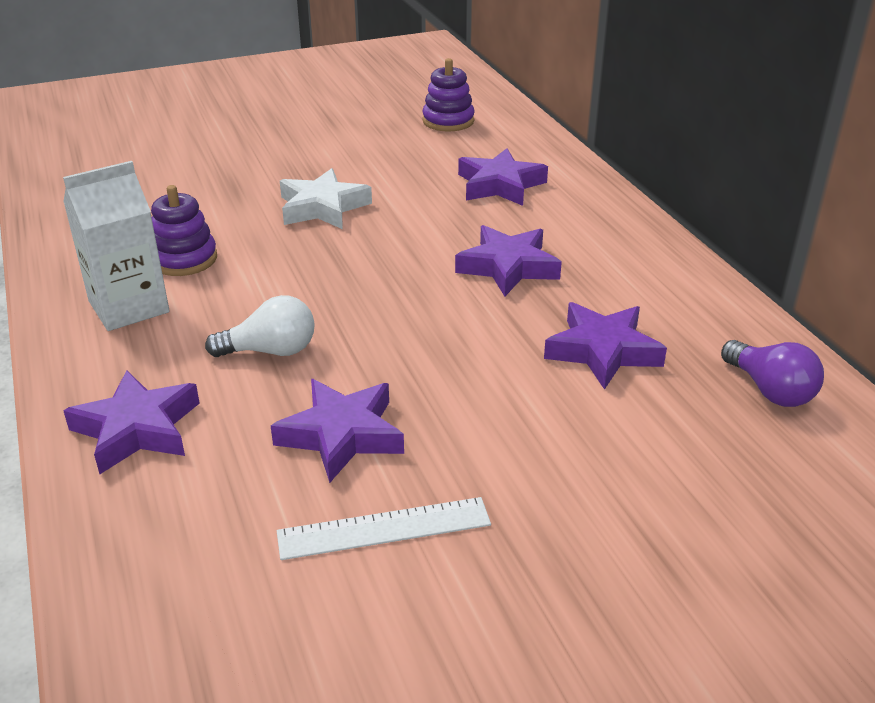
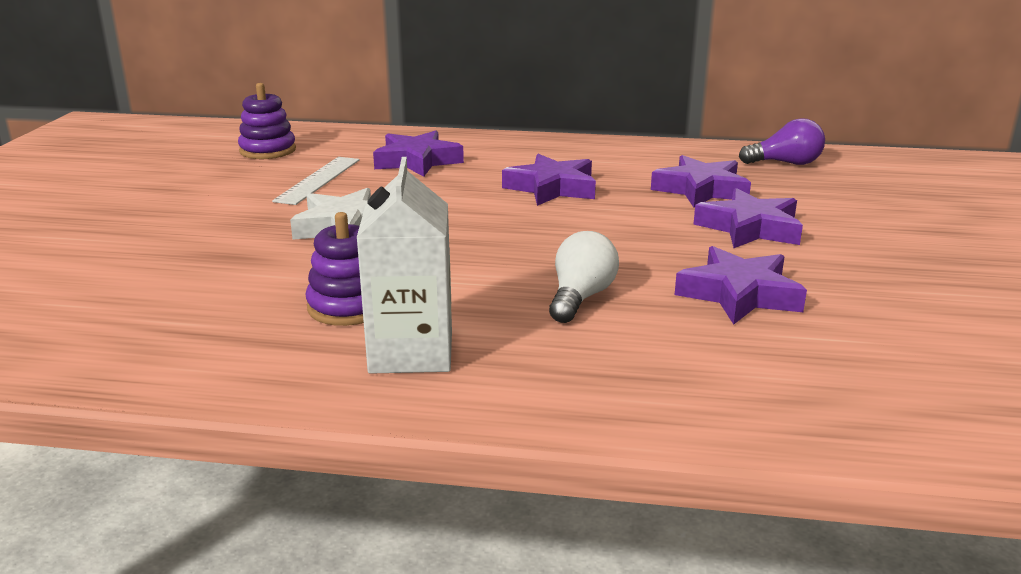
camera: 60 degrees left, 10 degrees down
(137, 429) = (657, 384): purple star -> purple star (749, 228)
(384, 528) = (873, 304): white ruler -> white ruler (318, 180)

